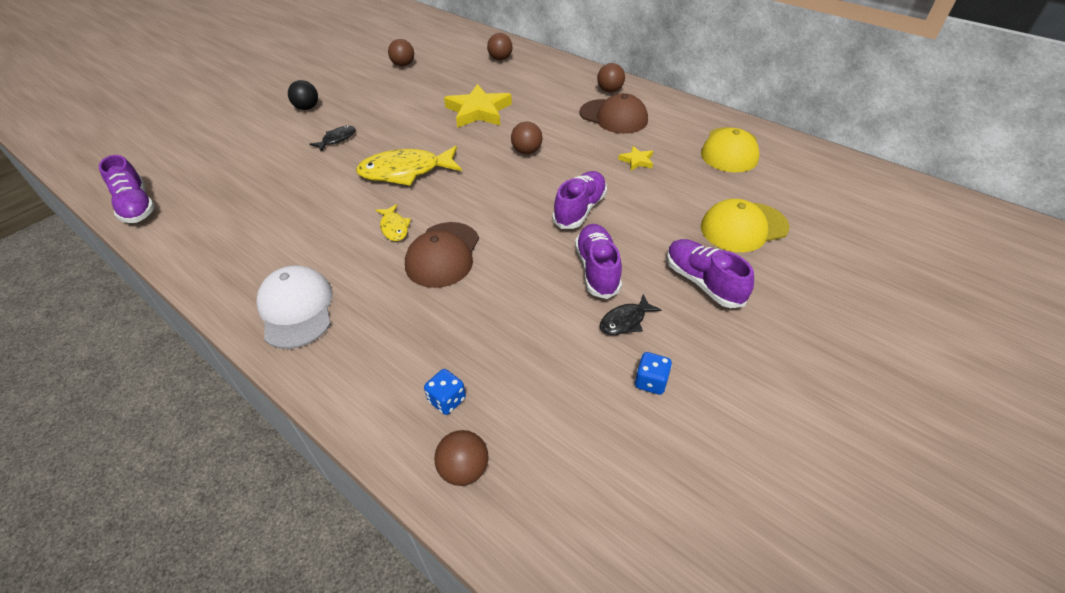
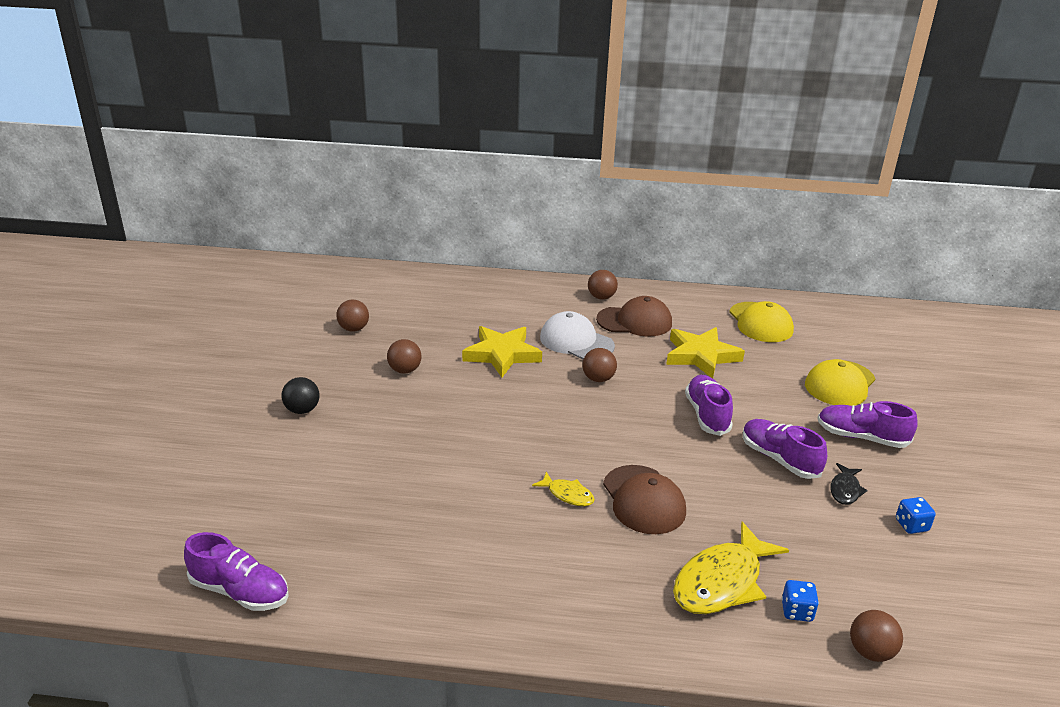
camera: 35 degrees left, 15 degrees down
(296, 309) = (575, 606): white cap -> white cap (576, 341)
(337, 139) = (387, 432): black fish -> none
(405, 172) = (507, 438): yellow fish -> yellow fish (722, 582)
(500, 59) = (455, 294): brown ball -> brown ball (405, 370)
(637, 161) = (701, 356): yellow star -> yellow star, size x2.12

